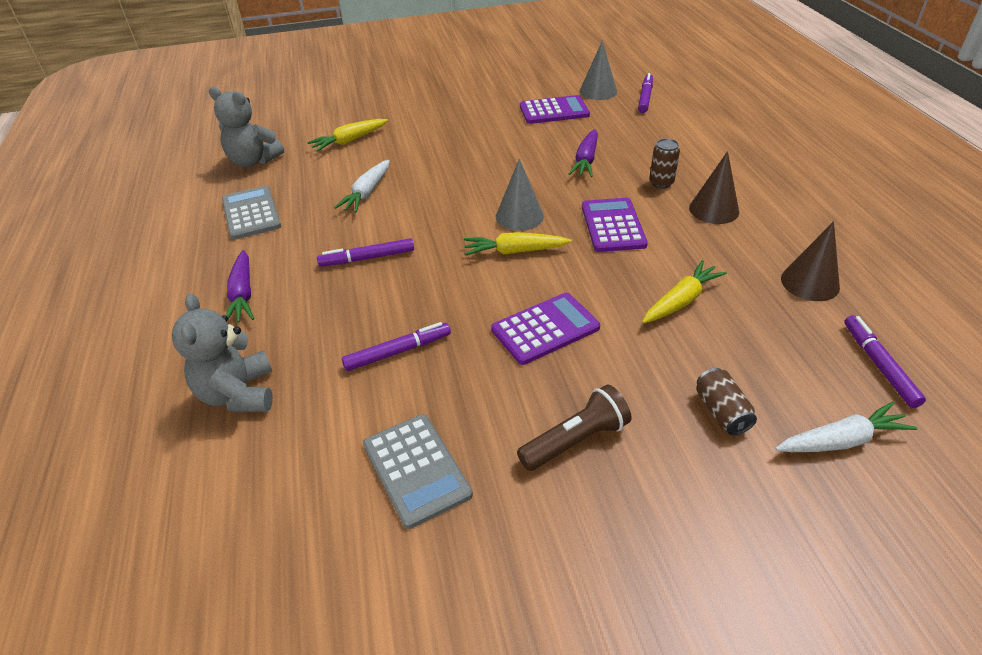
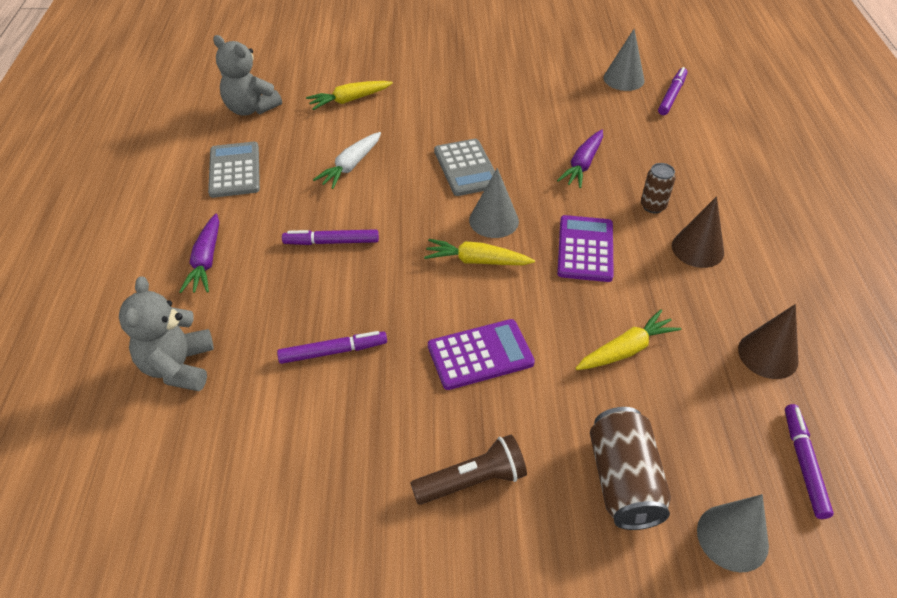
camera: 10 degrees right, 5 degrees up
(416, 469) = (317, 478): grey calculator -> grey calculator (466, 168)
(554, 111) = (568, 97): purple calculator -> none
(721, 412) = (623, 481): brown can -> brown can, size x1.69
(841, 440) = (732, 537): white carrot -> grey cone

